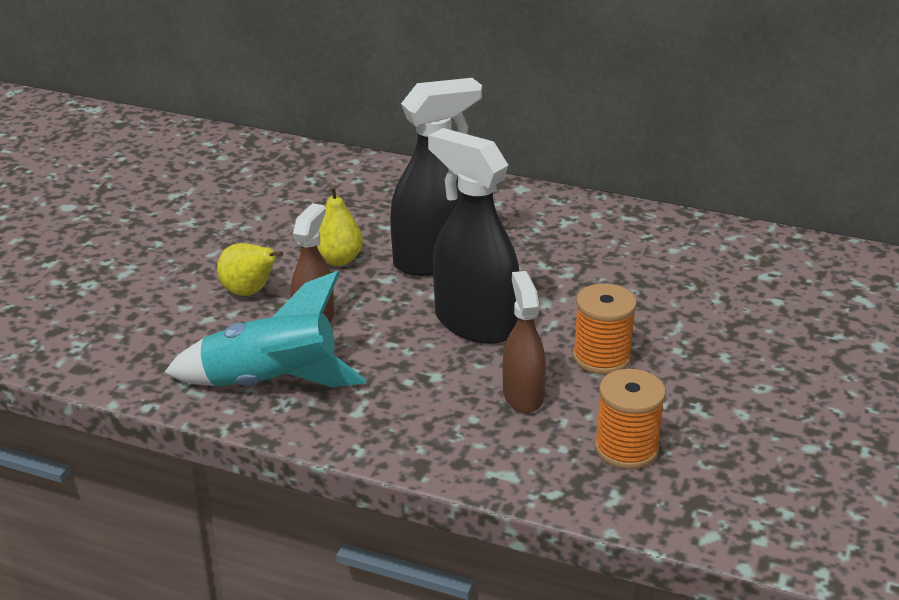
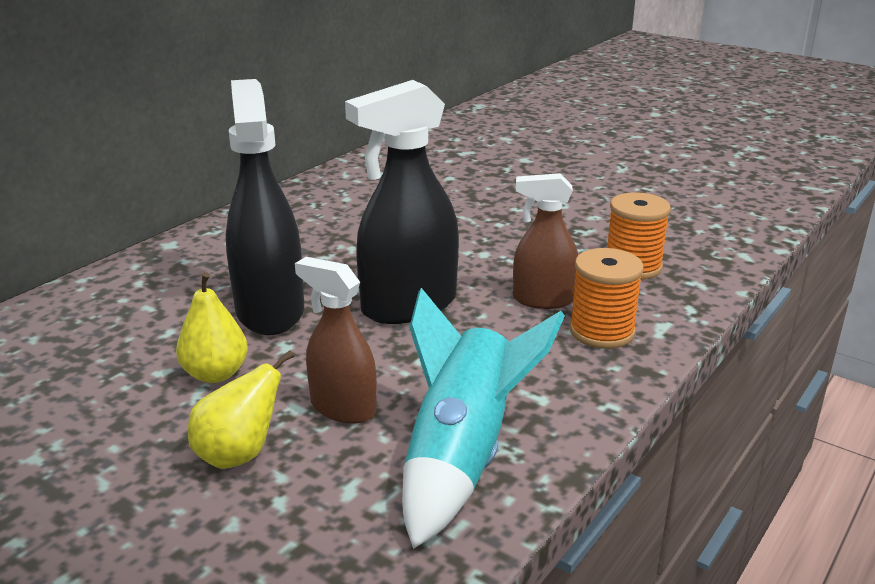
camera: 75 degrees left, 5 degrees down
(601, 357) = (497, 255): orange spool -> orange spool (602, 332)

